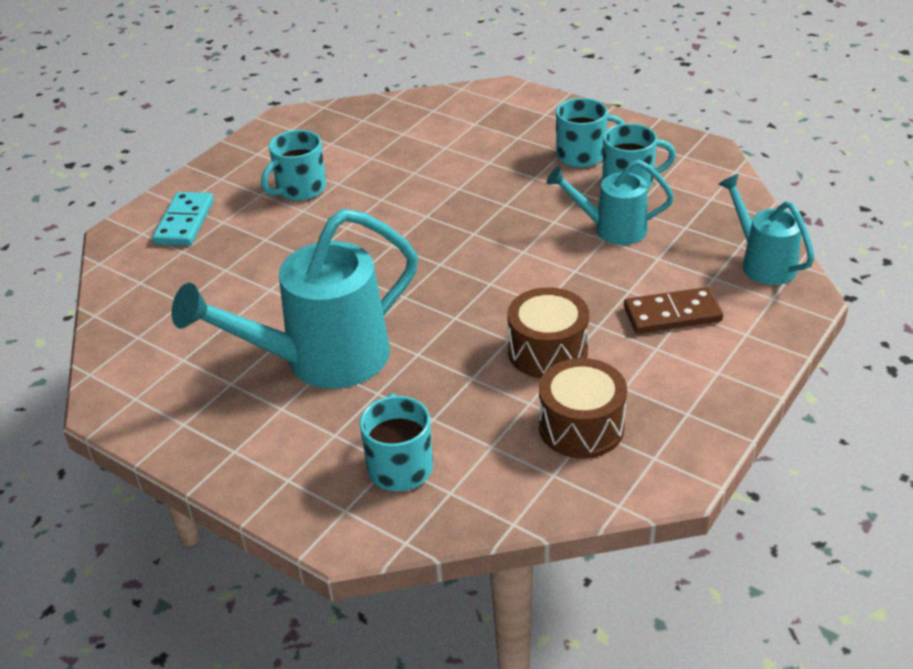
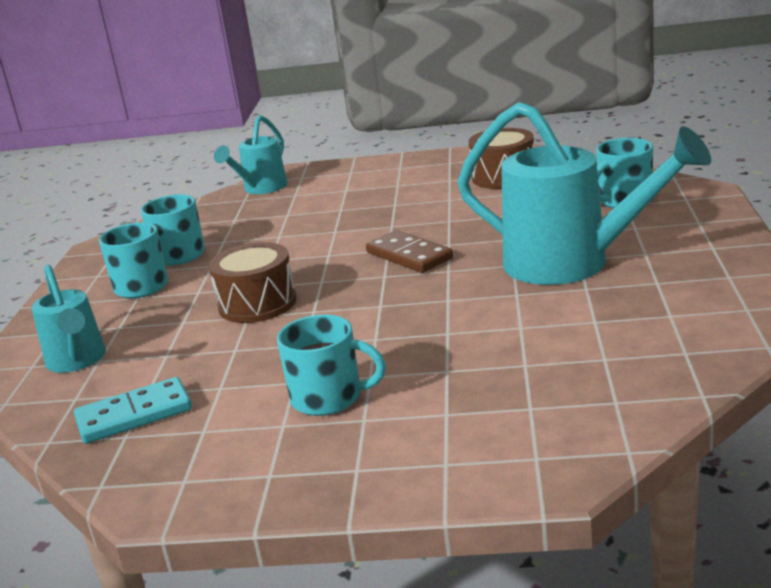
camera: 120 degrees left, 15 degrees down
(184, 222) = (478, 439): turquoise domino -> turquoise domino (134, 415)
(548, 351) = (444, 206): brown drum -> brown drum (257, 304)
(612, 229) = (261, 238): turquoise watering can -> turquoise watering can (77, 361)
(672, 314) = (353, 191): brown domino -> brown domino (409, 256)

